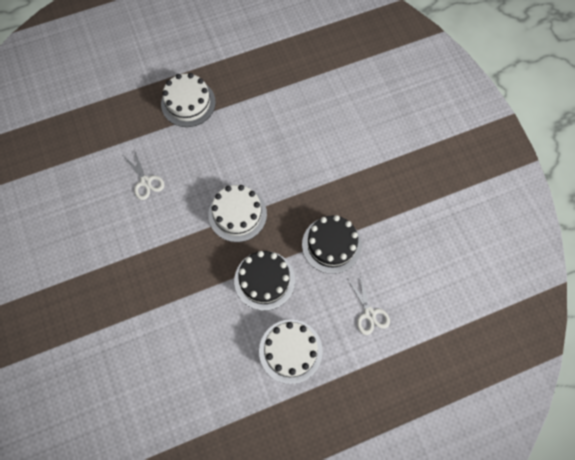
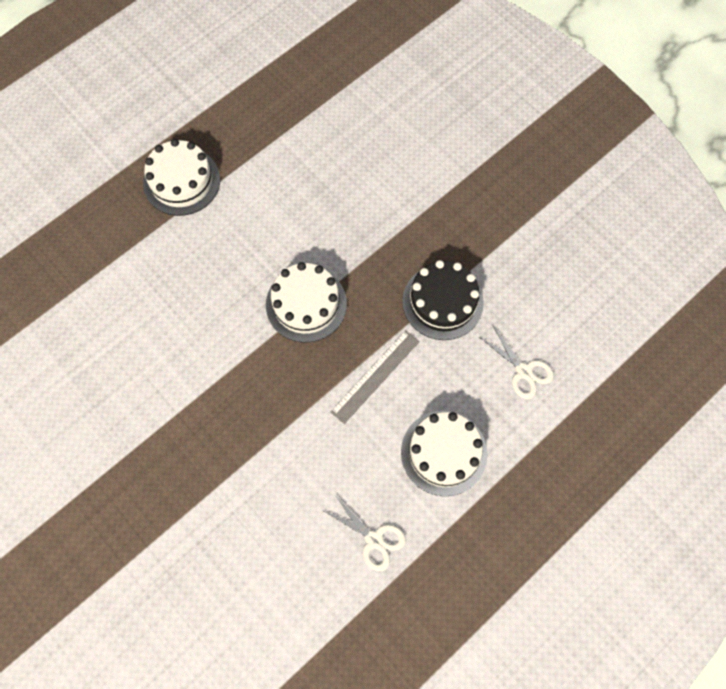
camera: 20 degrees left, 0 degrees up
(145, 181) = (166, 303): white scissors -> white scissors (374, 539)
(264, 280) = (375, 376): black cake -> grey ruler

